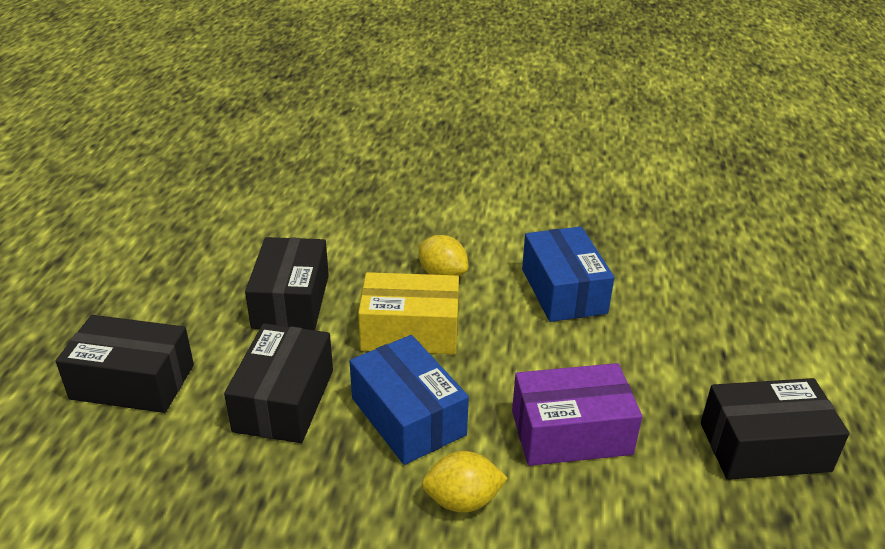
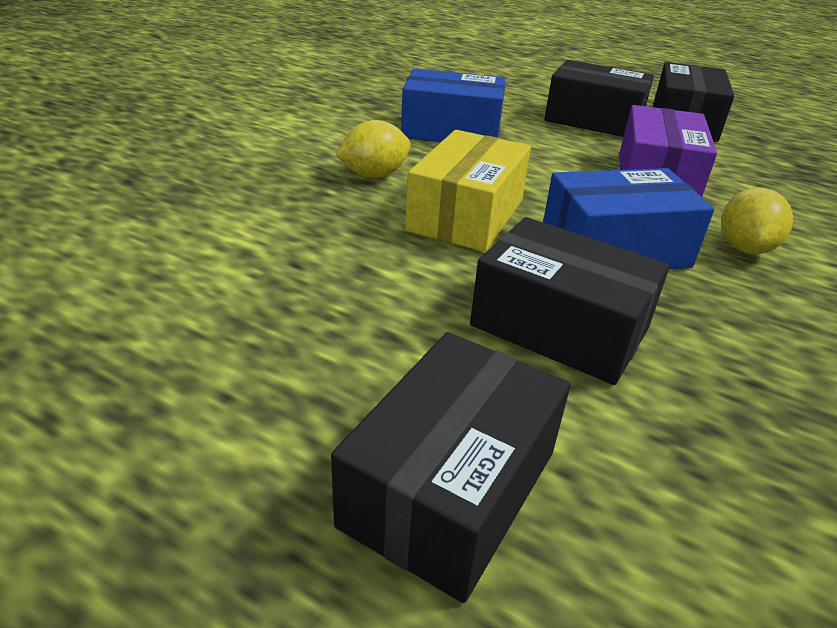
camera: 70 degrees left, 0 degrees up
(291, 301) = (341, 281): black box -> black box (593, 120)

